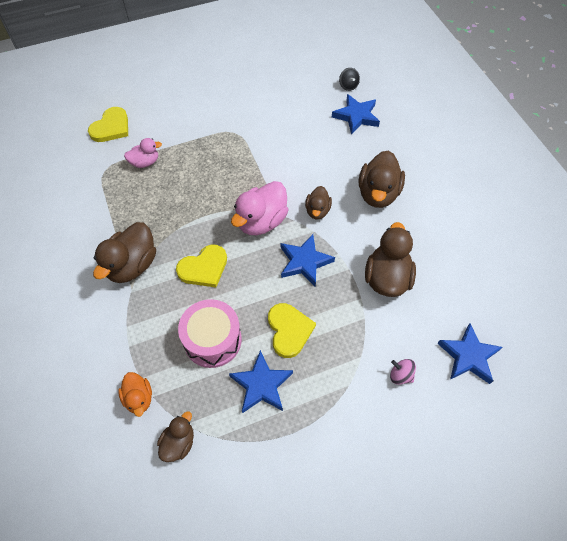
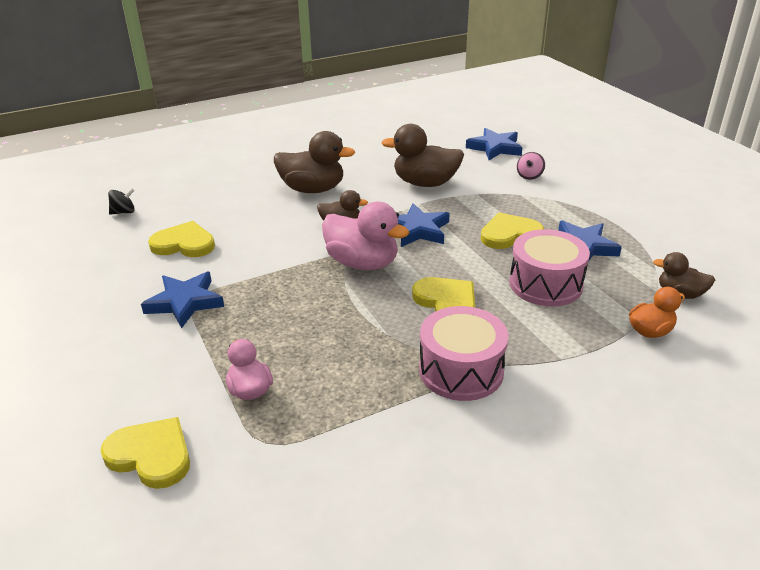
camera: 95 degrees left, 25 degrees down
(132, 265) = (461, 370): brown duck -> pink drum
(301, 121) = (184, 244): none -> yellow heart
(356, 116) = (184, 205): blue star -> blue star (185, 302)

